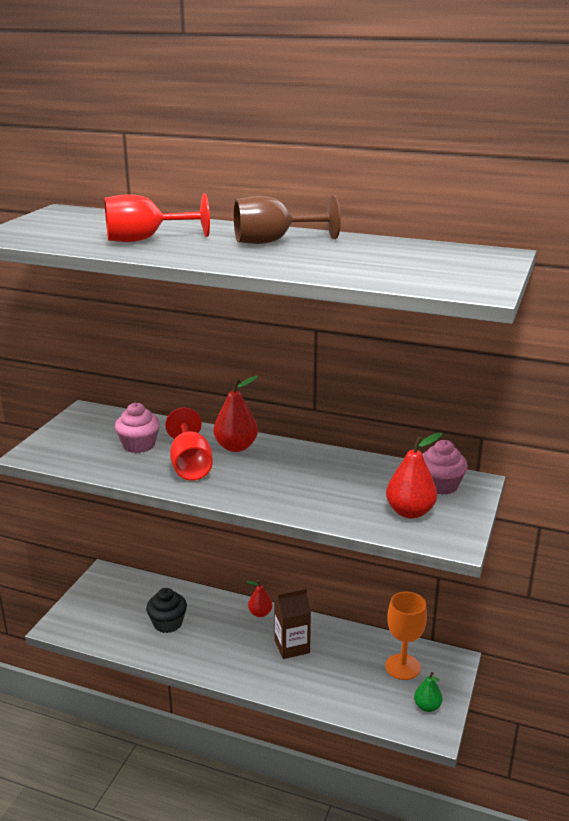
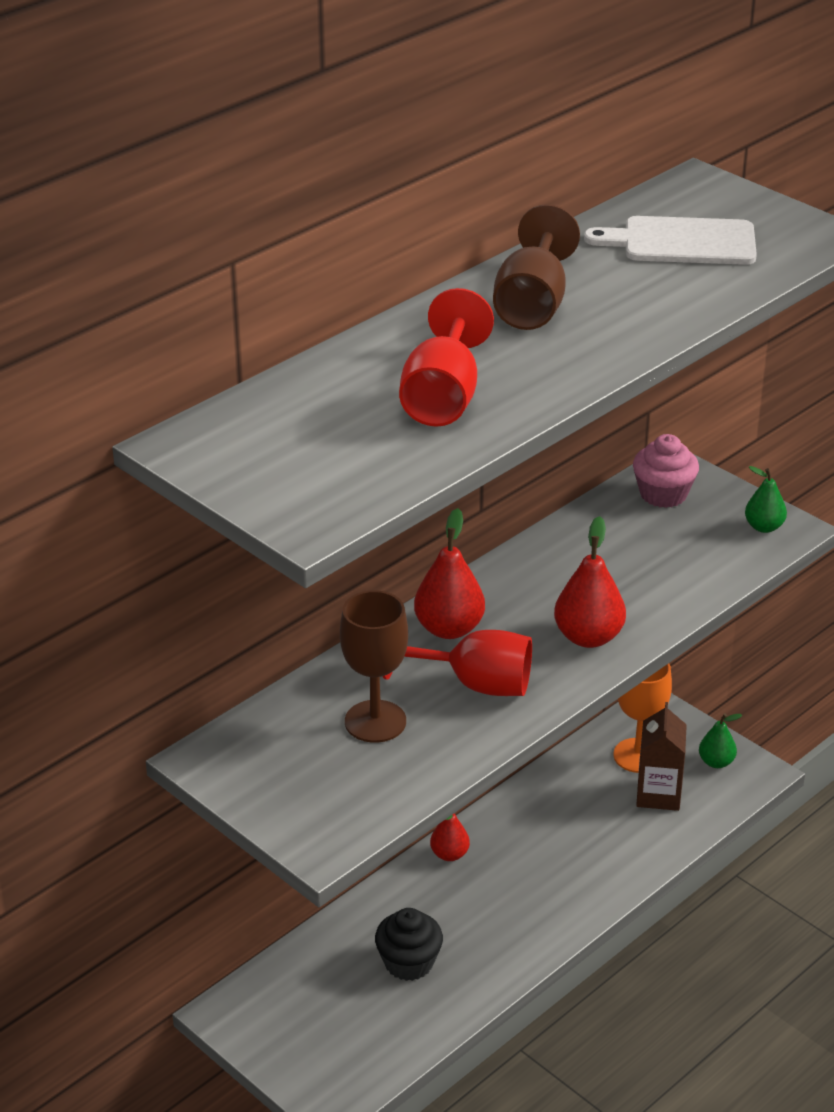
camera: 65 degrees left, 10 degrees up
(139, 445) = (375, 721): pink cupcake -> brown goblet
(292, 646) = (540, 844): brown carton -> brown carton (658, 794)
(405, 260) = (682, 242): none -> white cutting board
(410, 512) = (709, 538): red pear -> red pear (588, 637)
(445, 531) = (764, 527): none -> green pear

